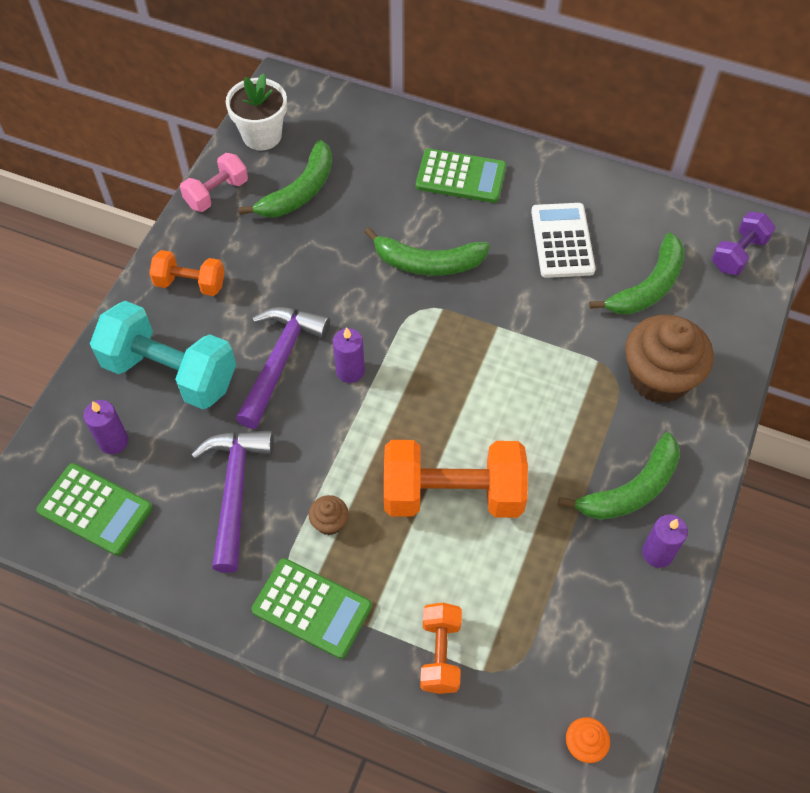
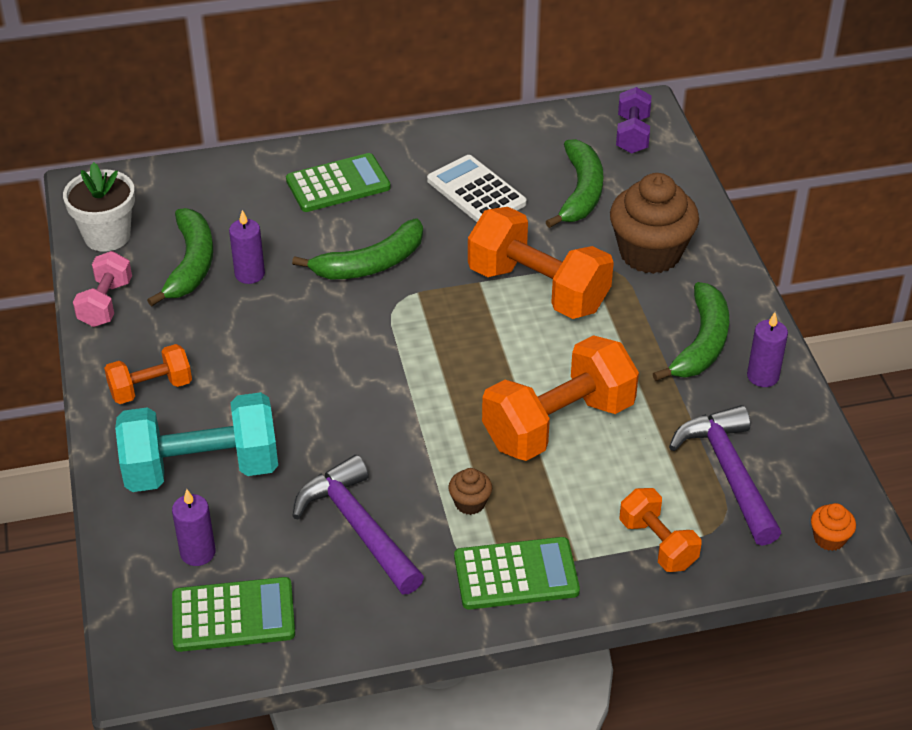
camera: 35 degrees left, 15 degrees down
(280, 361) = (303, 406): purple hammer -> purple hammer (729, 473)
(350, 371) = (378, 380): purple candle -> purple candle (249, 274)
(538, 359) = (538, 289): none -> orange dumbbell

